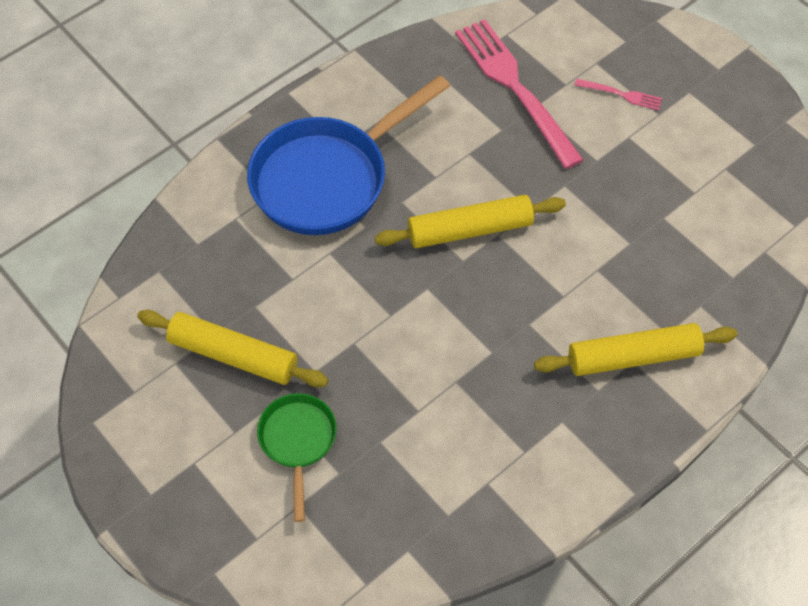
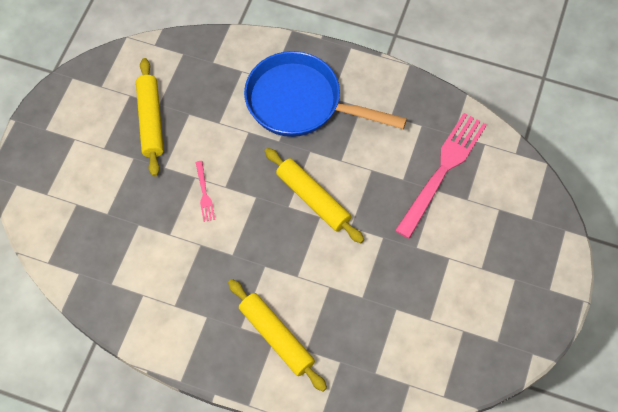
camera: 60 degrees right, 5 degrees up
(297, 442) = (115, 182): green pan -> none
(622, 94) = (482, 237): pink fork -> pink fork (204, 194)

